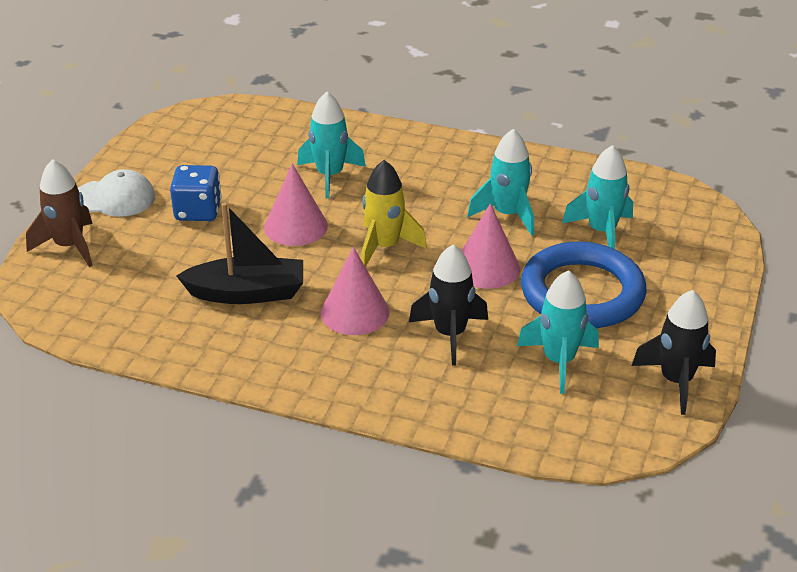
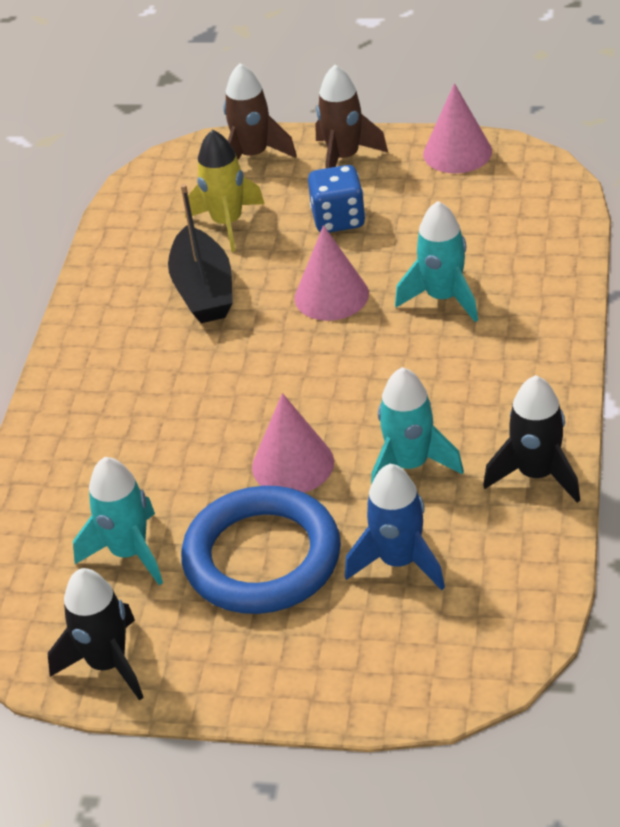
camera: 85 degrees right, 5 degrees up
(114, 198) = (344, 158): white cap -> brown rocket
(355, 312) = (186, 374): pink cone -> pink cone (457, 152)
(385, 247) = (311, 372): yellow rocket -> yellow rocket (227, 223)
(450, 334) = (161, 455): black rocket -> black rocket (536, 474)
(602, 232) = (399, 562): turquoise rocket -> blue rocket

